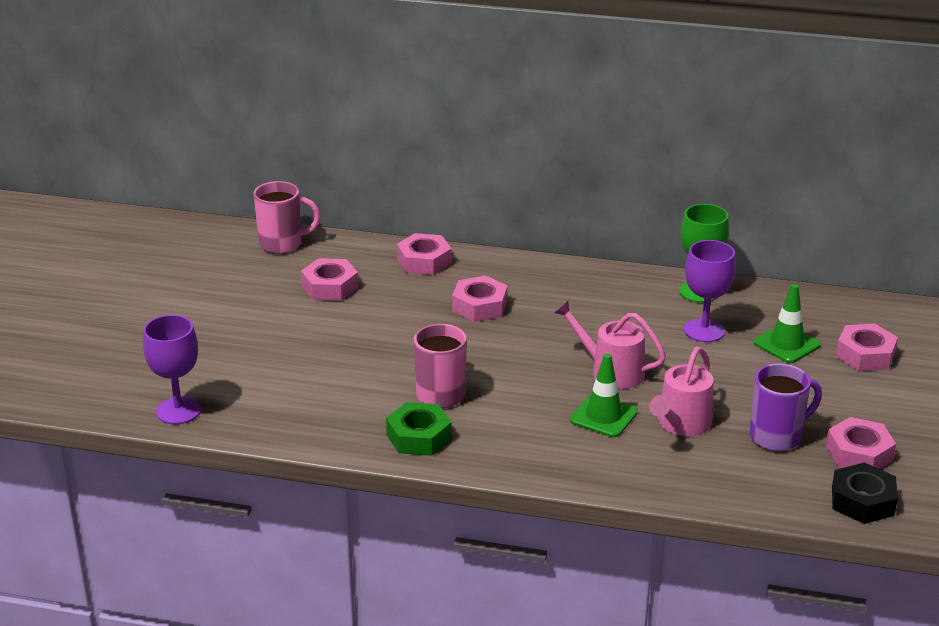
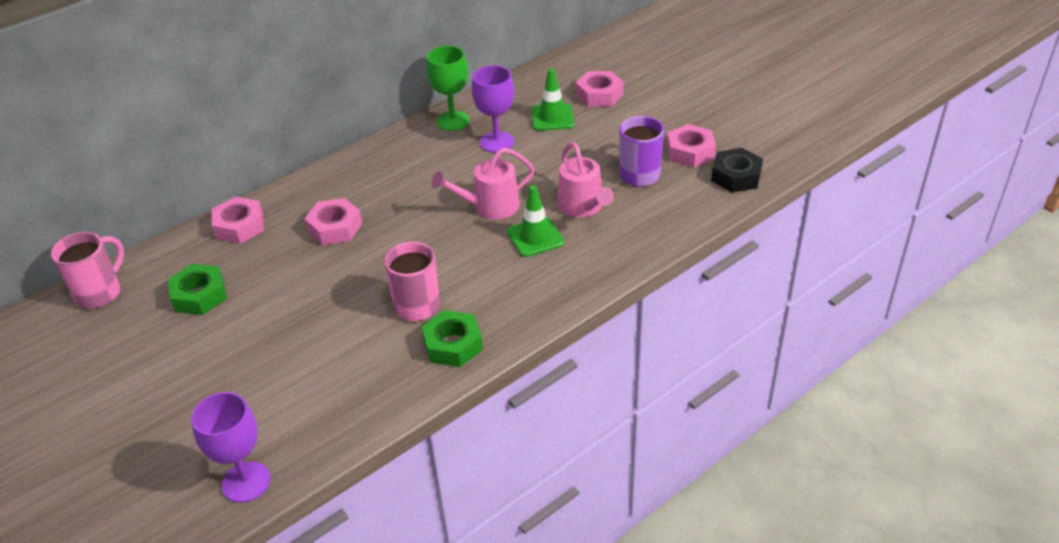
camera: 50 degrees left, 10 degrees up
(330, 287) = (199, 295): pink nut -> green nut

